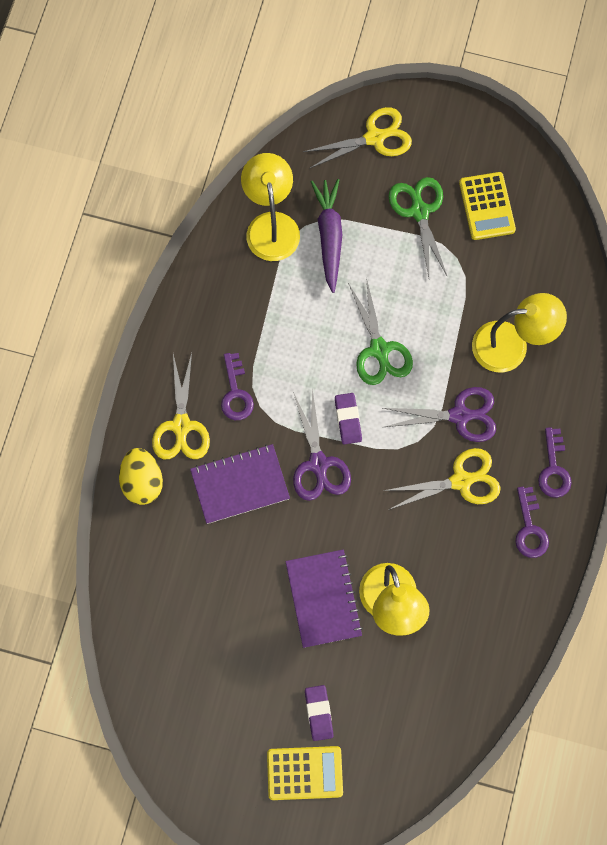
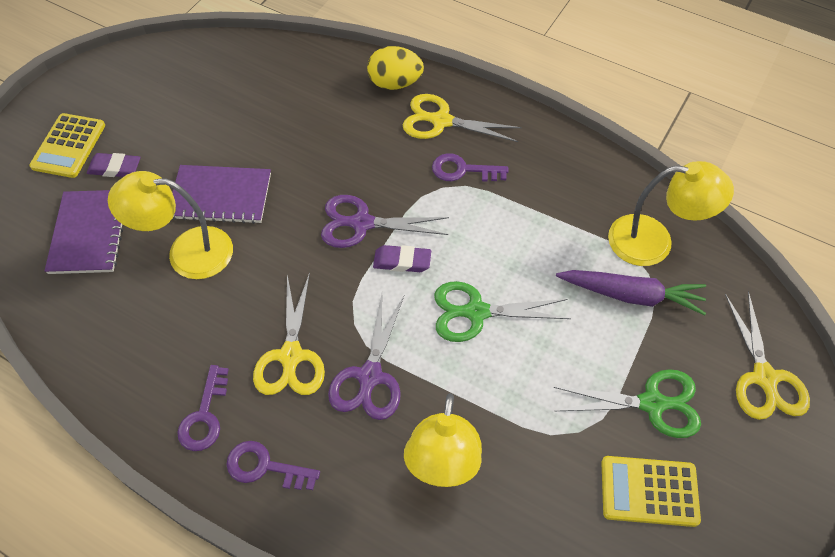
camera: 105 degrees right, 15 degrees down
(240, 485) = (364, 154): purple notebook -> purple notebook (89, 233)
(530, 528) = (204, 415): purple key -> purple key turned 90 degrees counterclockwise

